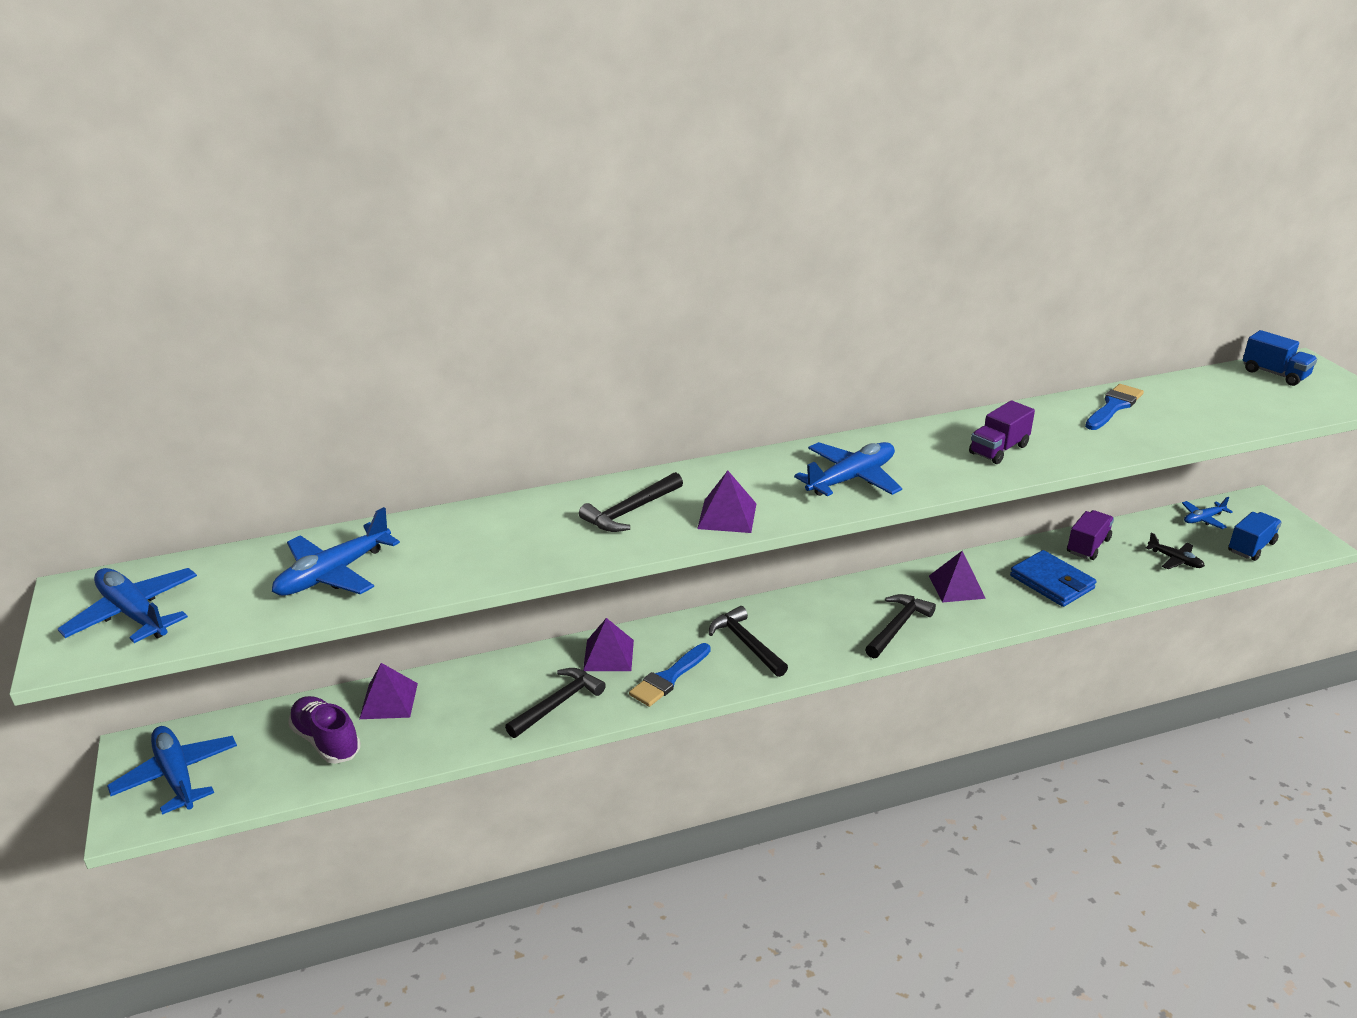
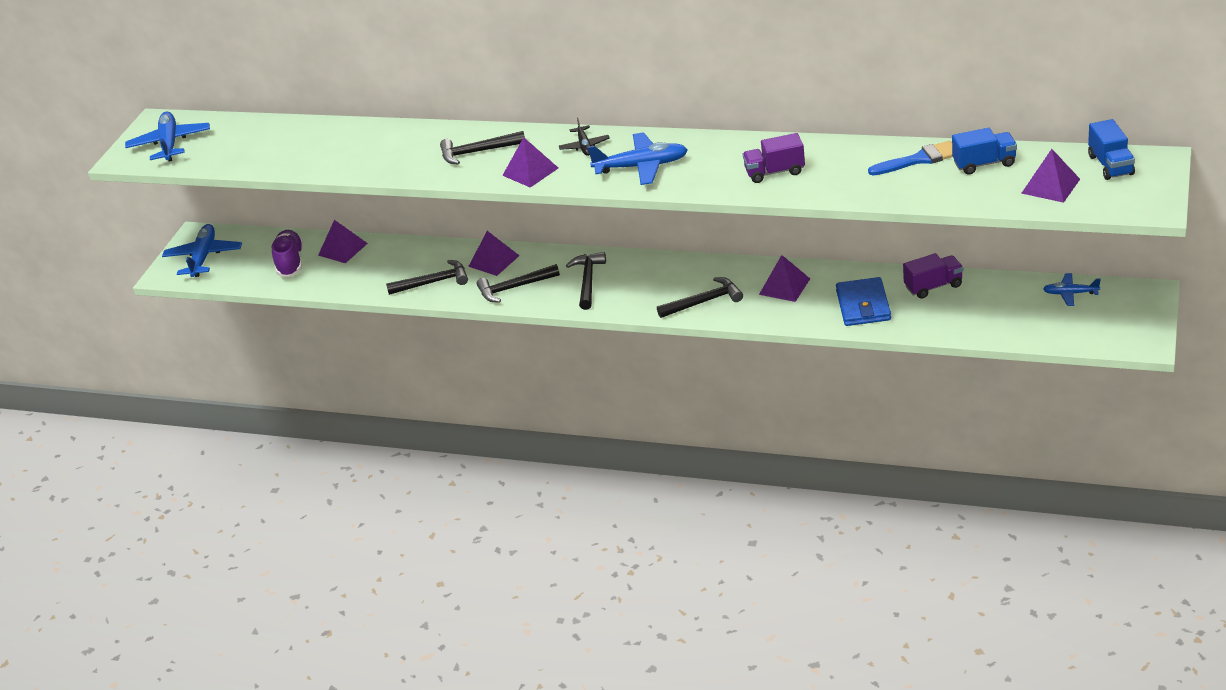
camera: 40 degrees right, 5 degrees up
(333, 574) = (280, 147): blue plane -> none
(668, 678) = (514, 288): blue brush -> black hammer
(1175, 560) = (992, 319): black plane -> black plane (584, 146)
(1251, 547) = (1077, 329): blue truck -> blue truck (984, 163)
(1259, 401) = (1050, 186): none -> purple pyramid

